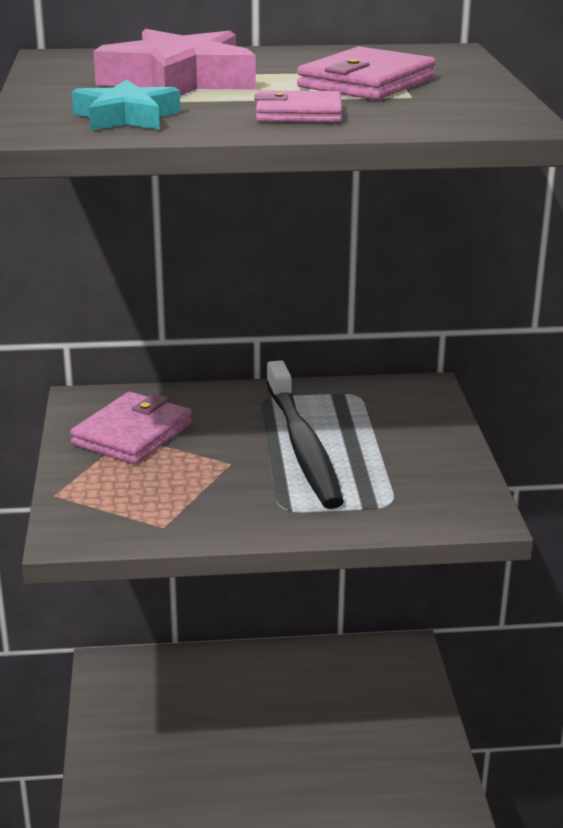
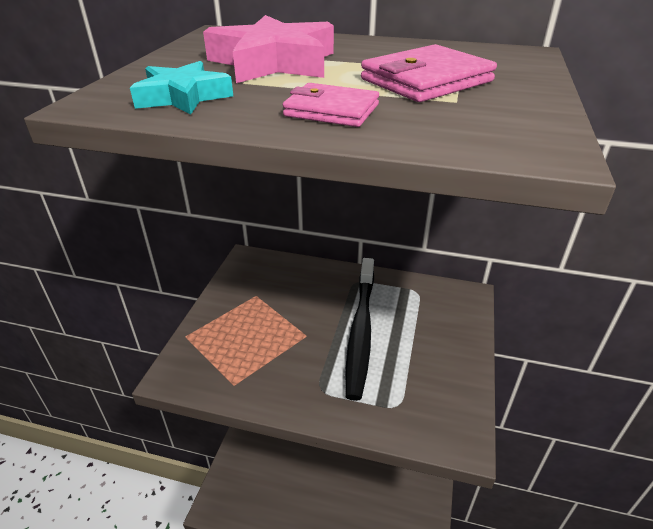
camera: 20 degrees right, 10 degrees up
(132, 434) = (259, 294): pink wallet -> none

